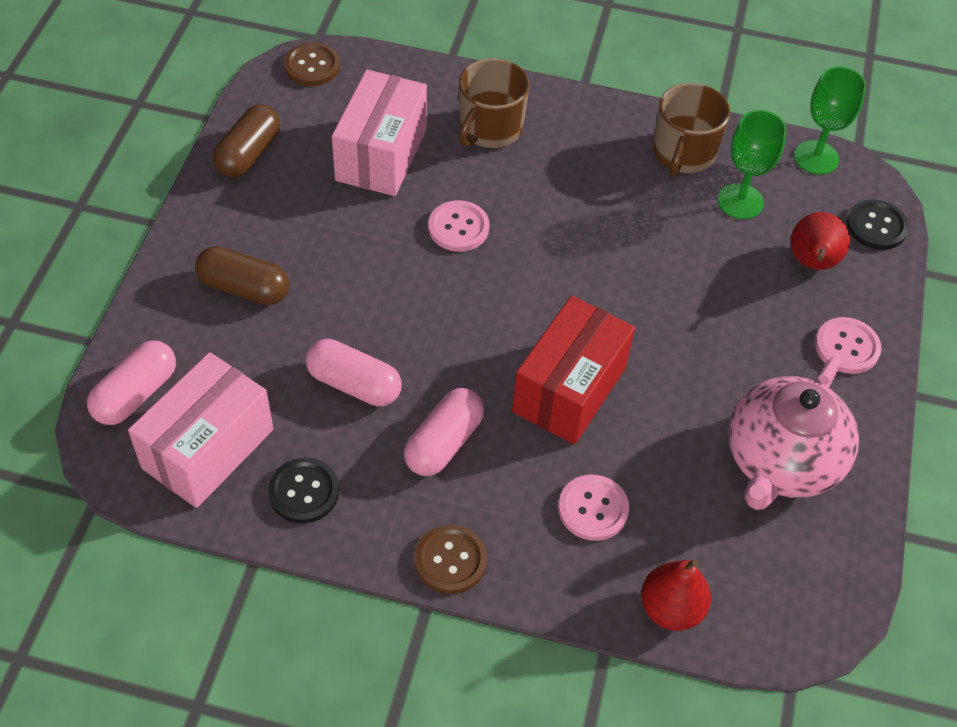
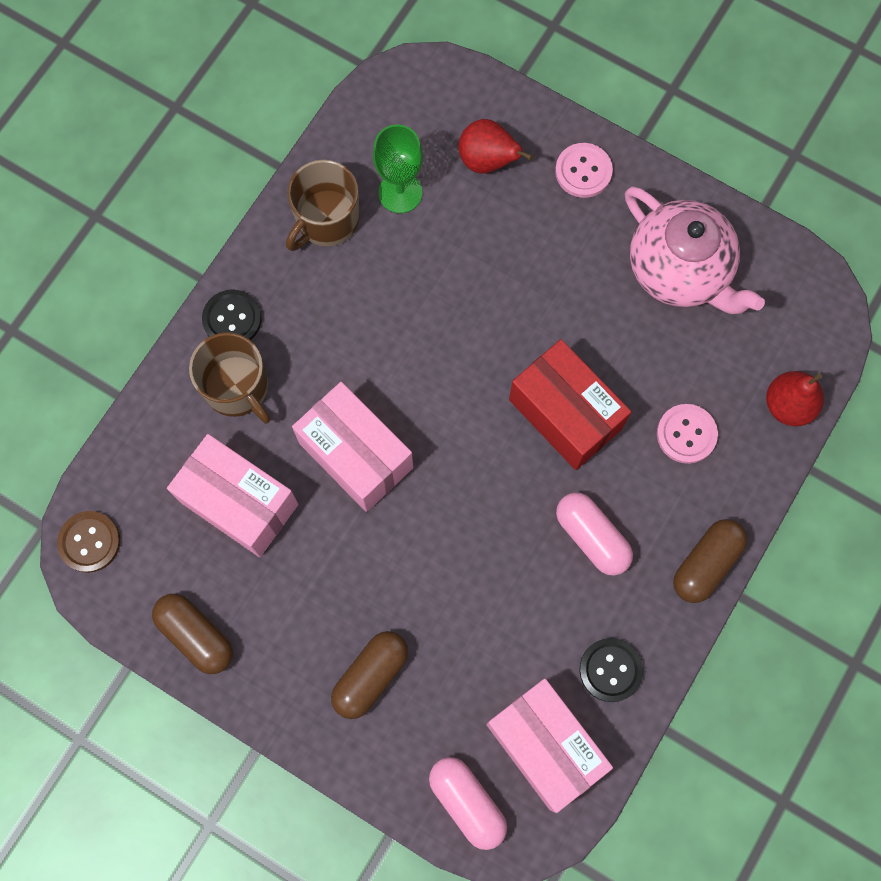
camera: 70 degrees left, 20 degrees up
(354, 384) = (510, 599): pink capsule -> none
(450, 560) = (706, 564): brown button -> brown capsule
(458, 228) = (356, 455): pink button -> pink box
(683, 153) = (326, 220): brown mug -> brown mug turned 90 degrees clockwise
(816, 157) = (368, 106): green goblet -> none
(876, 226) = (463, 90): black button -> black button (232, 319)

